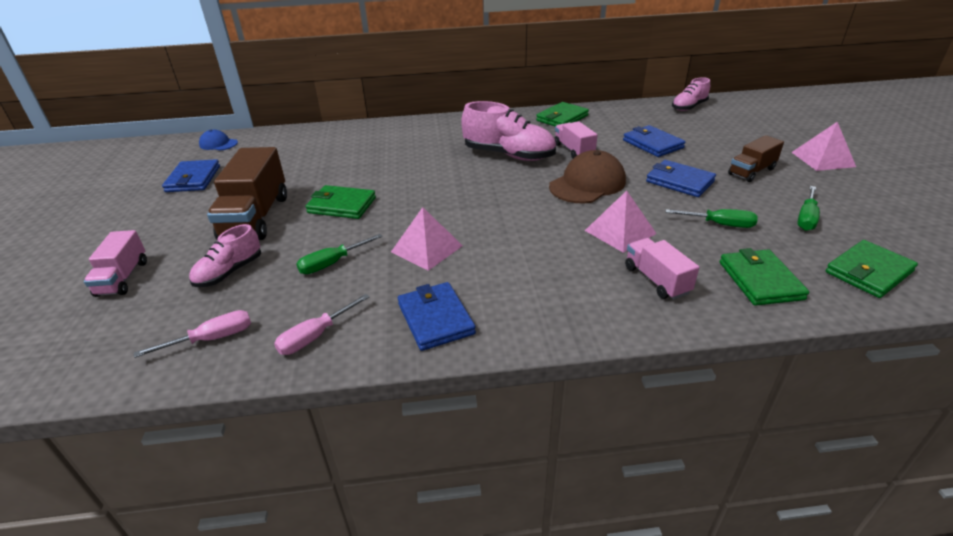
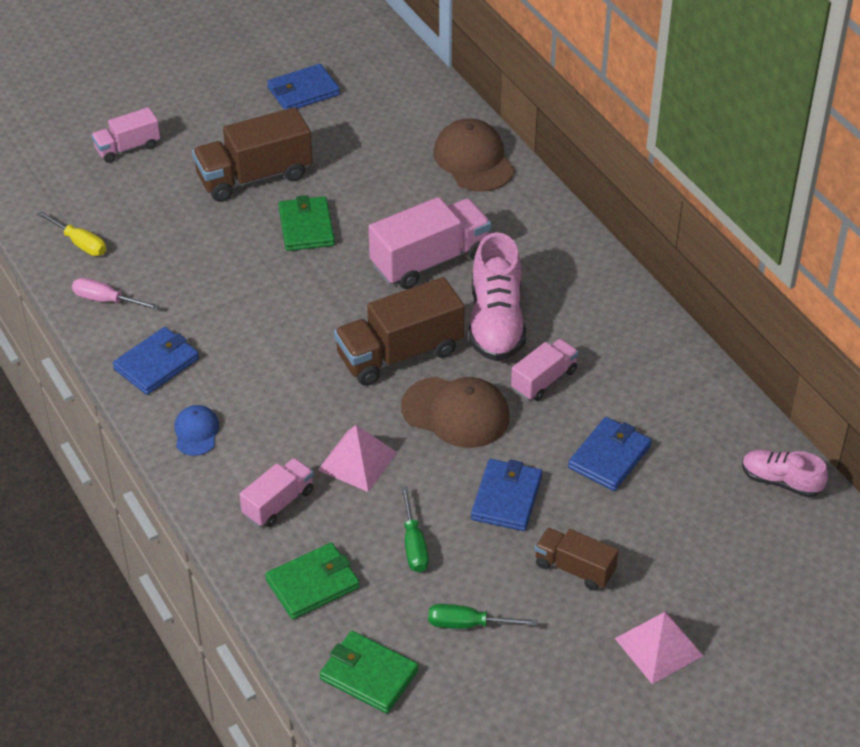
camera: 65 degrees right, 10 degrees up
(212, 339) = (80, 243): pink screwdriver -> yellow screwdriver
(218, 144) = (389, 64): blue cap -> blue cap (196, 432)
(229, 272) = (163, 207): pink shoe -> none
(332, 263) = (205, 266): green screwdriver -> none
(350, 135) = (473, 160): none -> brown cap
(426, 248) = (257, 321): pink pyramid -> none
(429, 165) = (430, 261): none -> pink truck
(514, 193) = (399, 354): none -> brown truck
(562, 118) = (647, 344): green wallet -> none

